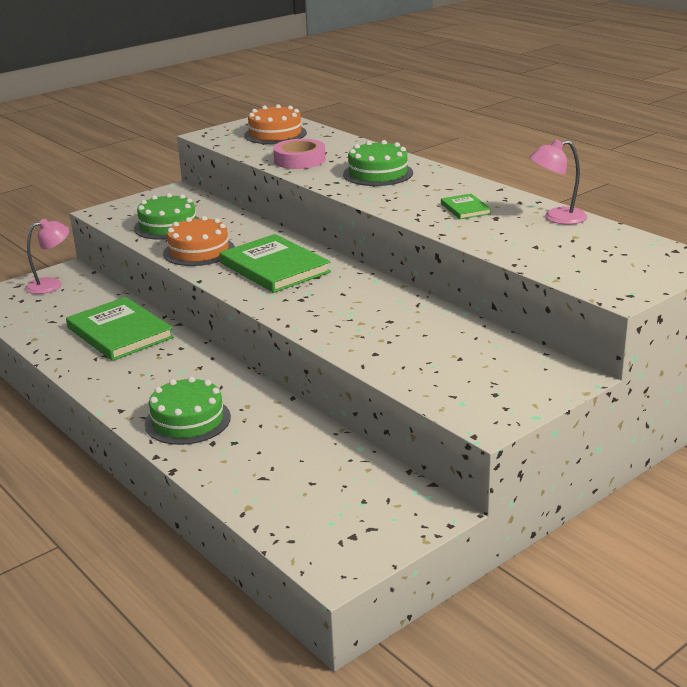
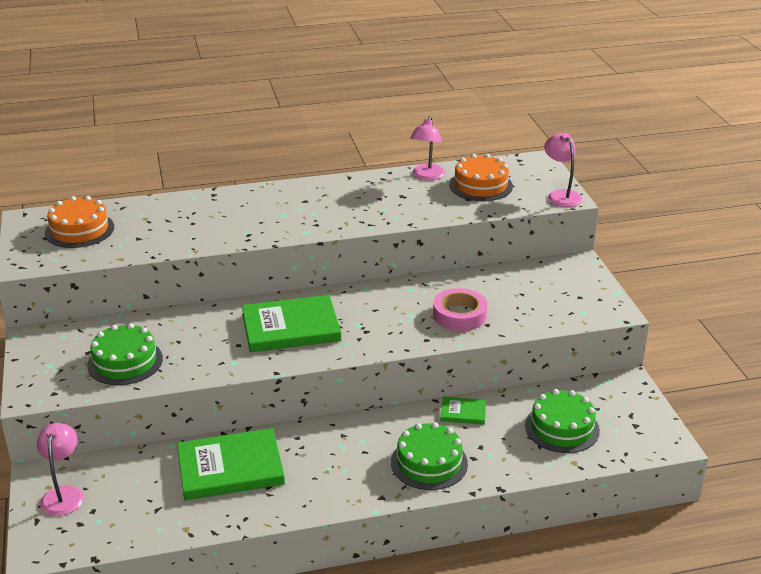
camera: 65 degrees left, 5 degrees up
(199, 251) = (209, 357): orange cake -> orange cake (481, 185)
(300, 160) = (171, 236): pink tape -> pink tape (459, 315)
(378, 173) = (253, 212): green cake -> green cake (562, 428)
(465, 209) = (372, 201): green book -> green book (463, 412)
(622, 290) = (561, 195): none -> pink lamp

